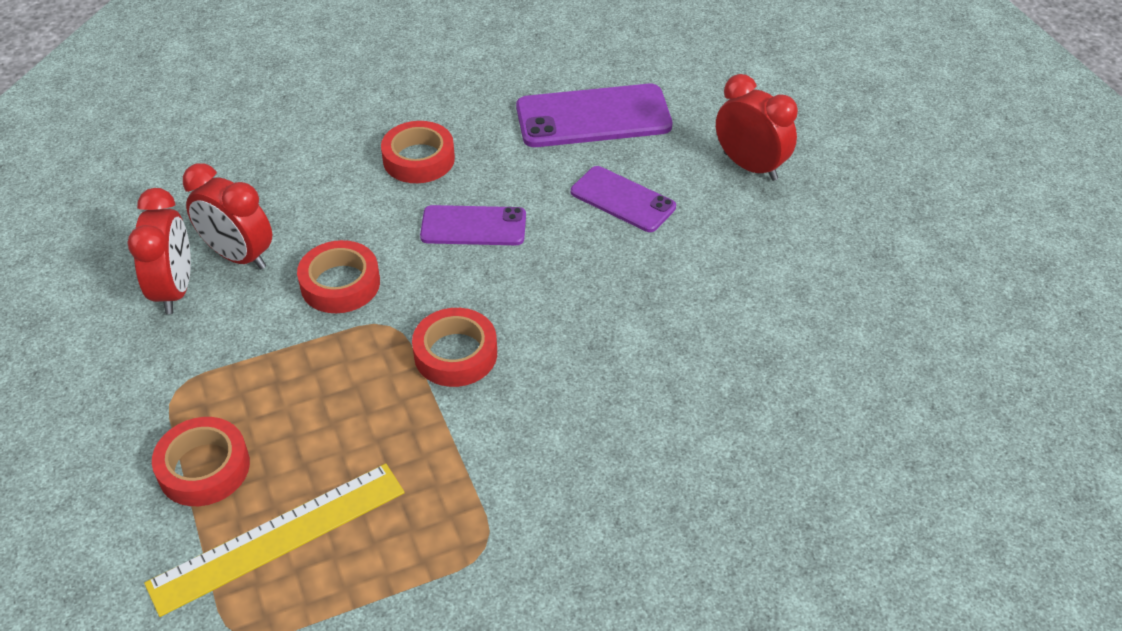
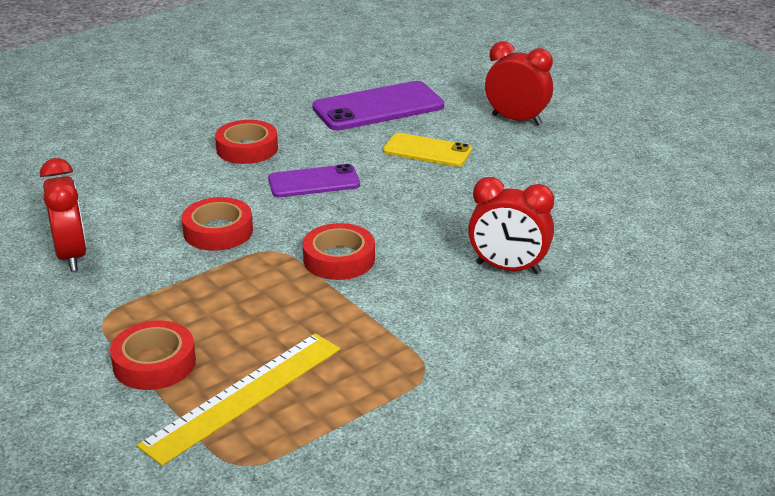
camera: 15 degrees left, 15 degrees down
(239, 256) = (119, 227): red clock -> red clock (508, 268)
(622, 200) = (427, 151): purple phone -> yellow phone

